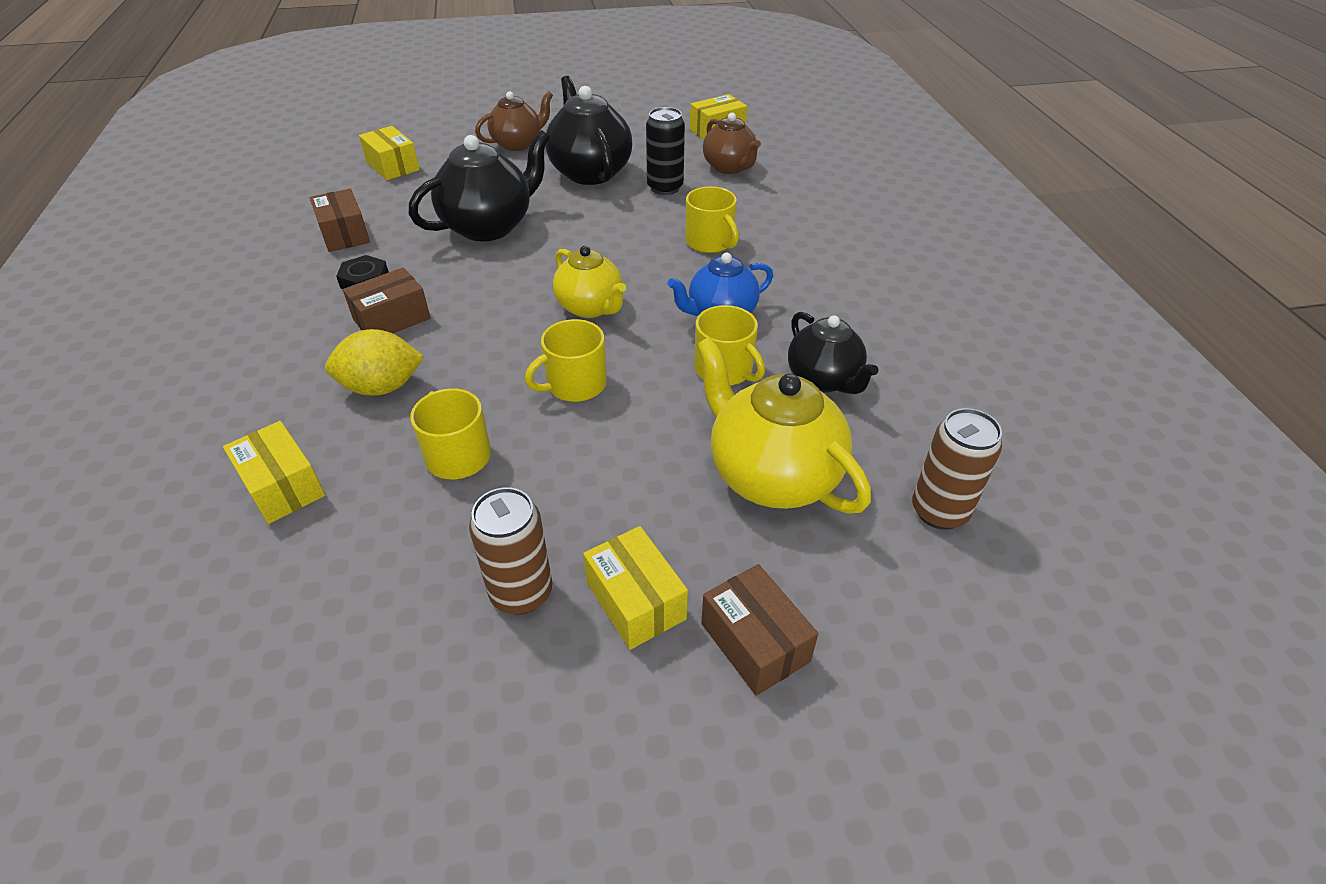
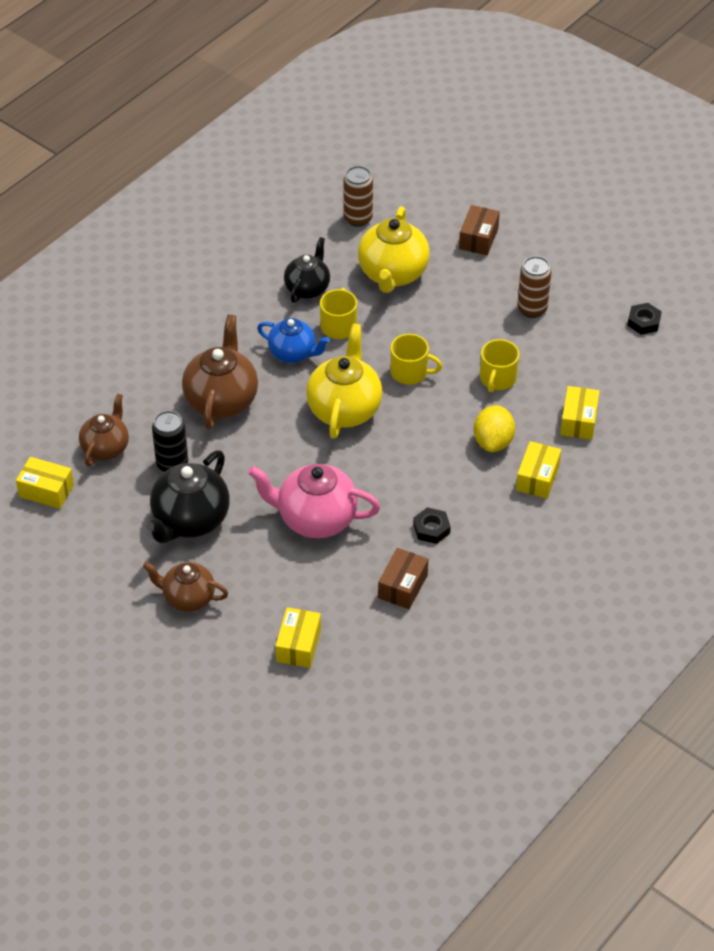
camera: 130 degrees left, 5 degrees up
(294, 744) = (643, 322): none -> black nut
(382, 387) = (493, 441): yellow lemon -> yellow lemon turned 60 degrees clockwise
(392, 319) = (446, 484): brown box -> none
(489, 226) = (315, 519): black teapot -> pink teapot
(591, 307) = (344, 409): yellow teapot -> yellow teapot, size x1.55
(636, 600) = (498, 277): yellow box -> yellow box (537, 478)
(710, 242) = (221, 400): yellow mug -> brown teapot

